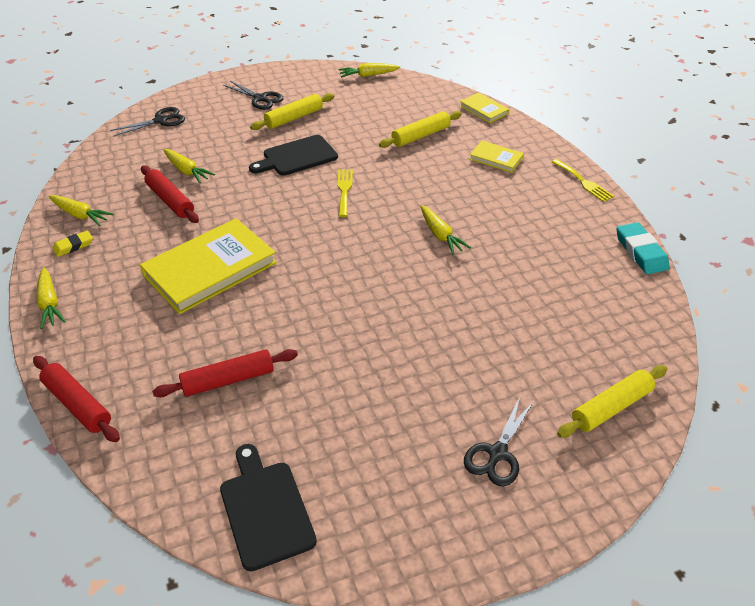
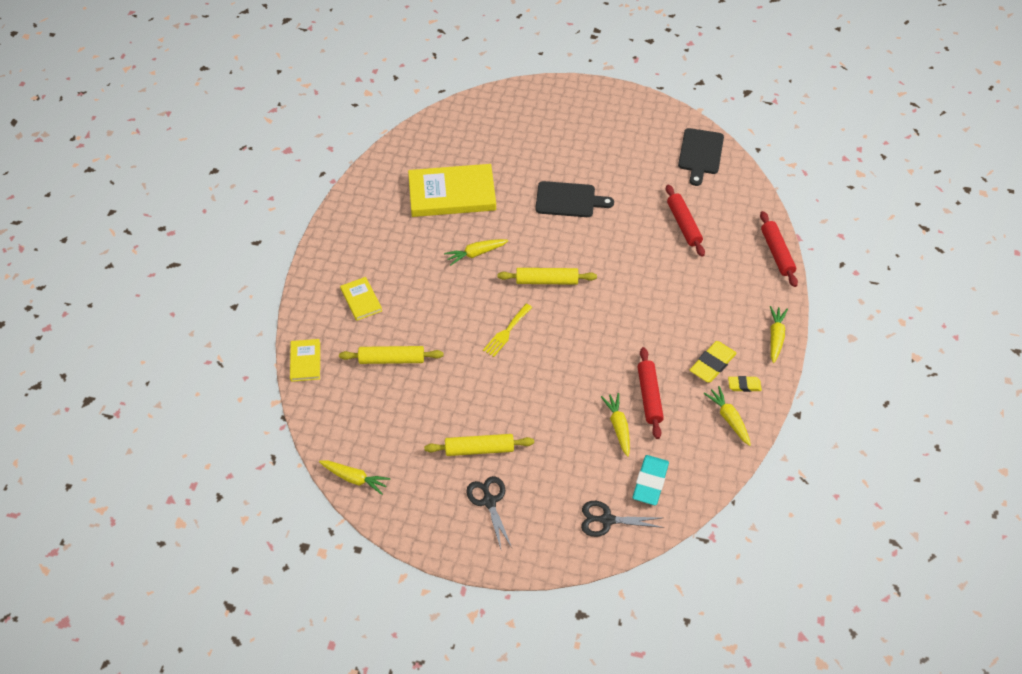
camera: 145 degrees left, 10 degrees up
(117, 249) = (712, 364): none -> yellow eraser
(210, 269) = (653, 309): yellow book -> yellow book (452, 194)
(228, 380) = (683, 224): red rolling pin -> red rolling pin turned 60 degrees clockwise
(297, 157) = (515, 392): black cutting board -> black cutting board (568, 200)
(440, 235) = (475, 254): yellow carrot -> yellow carrot turned 120 degrees counterclockwise
(497, 453) = (571, 122): black scissors -> none
(583, 182) = (327, 243): yellow fork -> none
(611, 407) = (494, 112): yellow rolling pin -> yellow rolling pin (547, 281)
(641, 252) = (364, 175): turquoise eraser -> turquoise eraser (650, 482)

